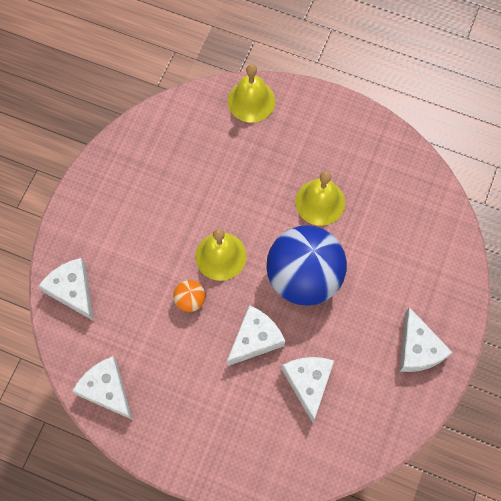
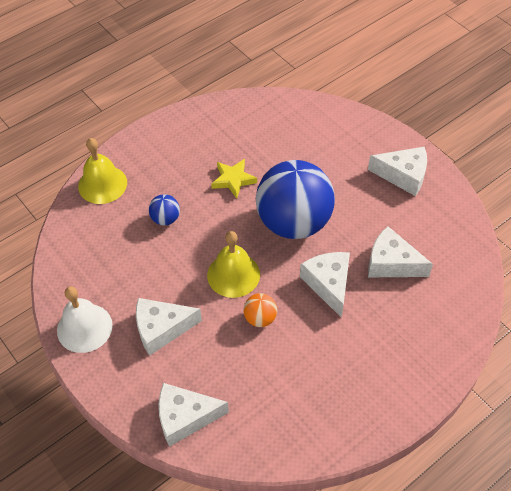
camera: 60 degrees left, 15 degrees down
(107, 390) = (307, 431): white cheese -> white cheese (161, 329)
(109, 172) = (84, 327): none -> white bell
(245, 171) = (165, 219): none -> blue ball
(320, 202) = (233, 180): yellow bell -> yellow star

